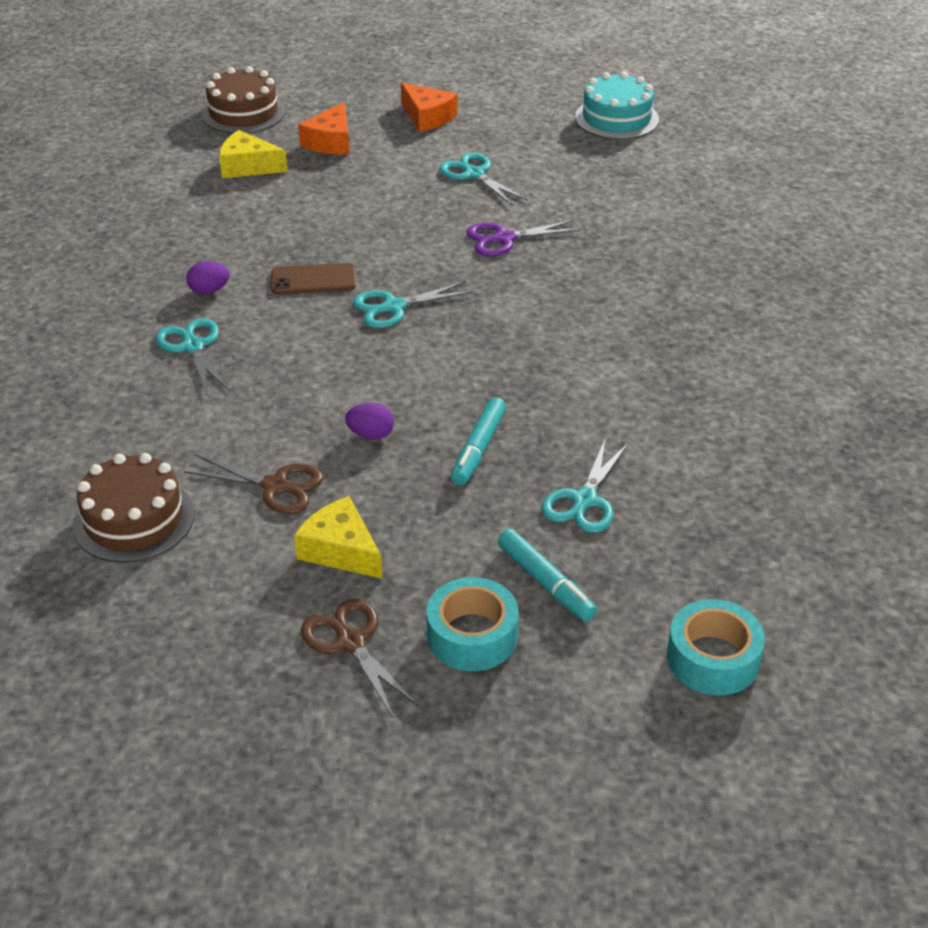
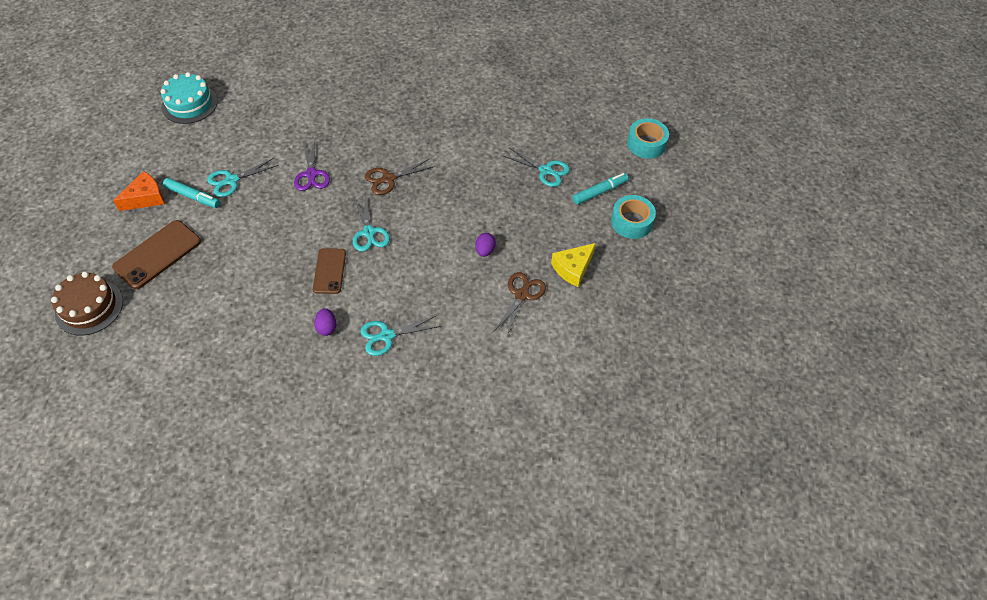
camera: 85 degrees left, 15 degrees up
(134, 519) = (542, 361): brown cake -> none
(247, 166) = (173, 305): yellow cheese -> none
(330, 142) = (157, 254): orange cheese -> brown phone
(351, 642) = (634, 267): brown scissors -> brown scissors (388, 179)
(478, 448) = (502, 206): turquoise marker -> turquoise marker (193, 196)

